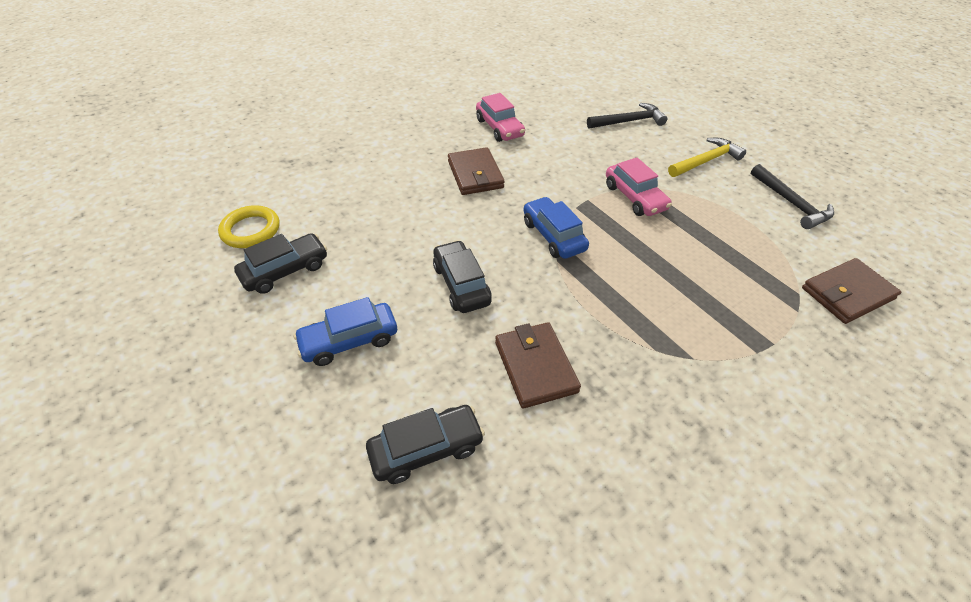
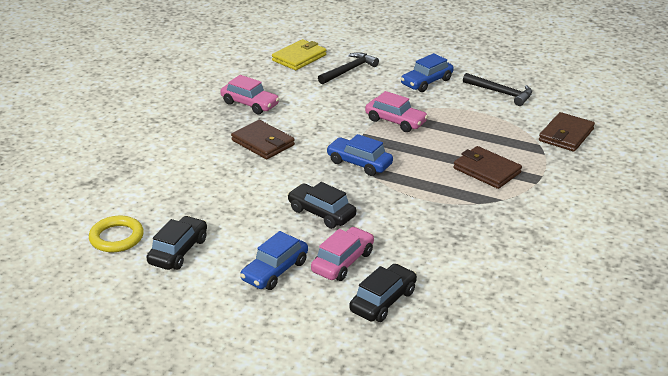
camera: 30 degrees left, 15 degrees down
(429, 363) = (342, 262): none -> pink car
(535, 367) = (412, 238): brown wallet -> brown wallet (487, 170)
(588, 93) = (299, 58): none -> yellow wallet
(706, 161) = (426, 82): yellow hammer -> blue car

